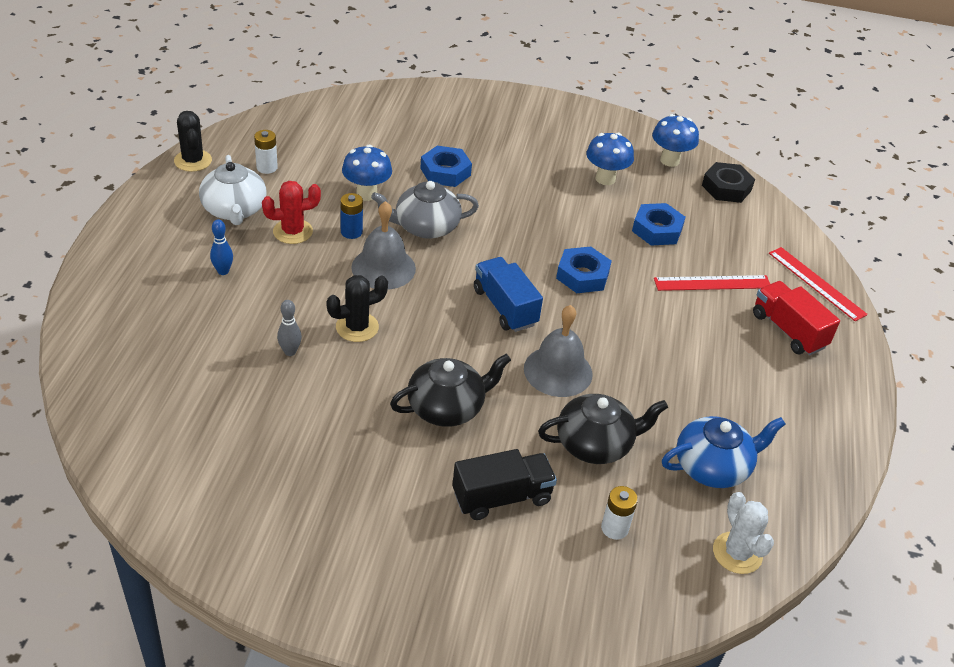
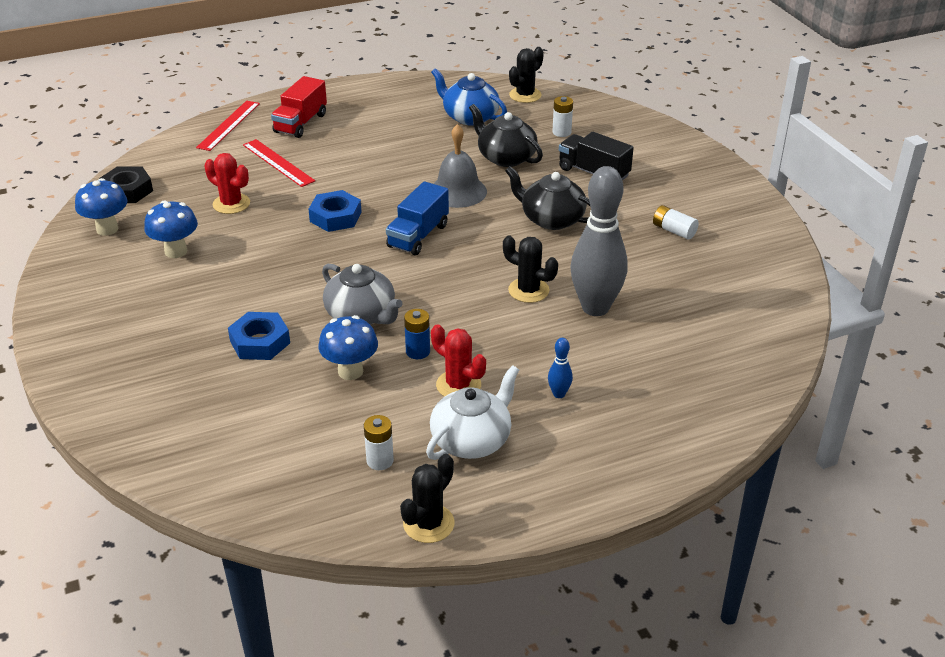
camera: 120 degrees left, 5 degrees down
(290, 352) = (595, 307): grey bowling pin -> grey bowling pin, size x2.46
(335, 486) = (674, 230): none -> white battery
(383, 268) = (444, 311): grey bell -> none
(657, 230) = (231, 204): blue nut -> red cactus
(737, 553) = (525, 95): white cactus -> black cactus

